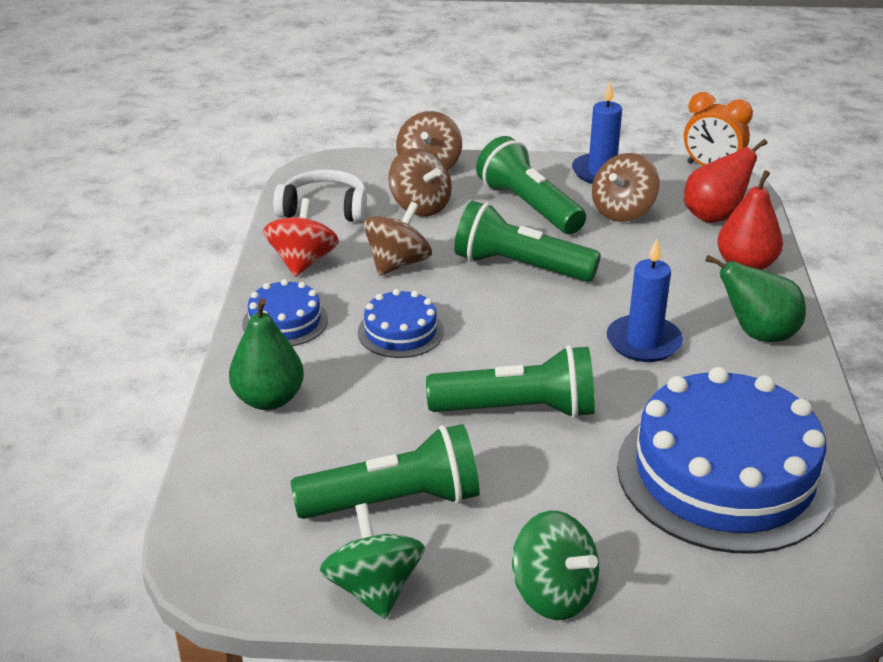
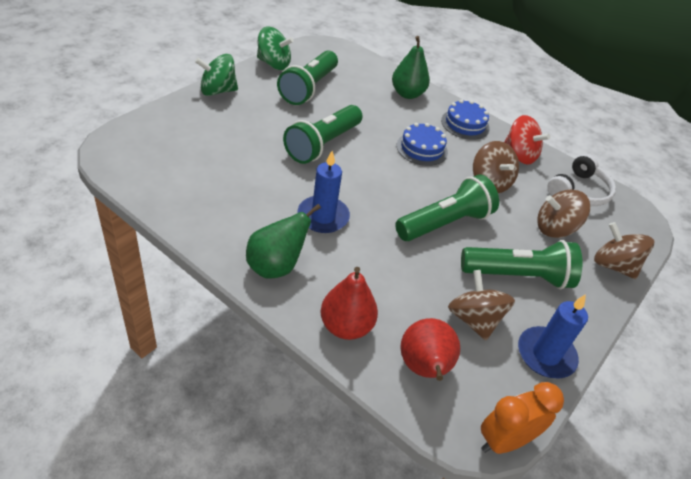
camera: 120 degrees right, 10 degrees up
(724, 475) = (205, 168): blue cake -> none

